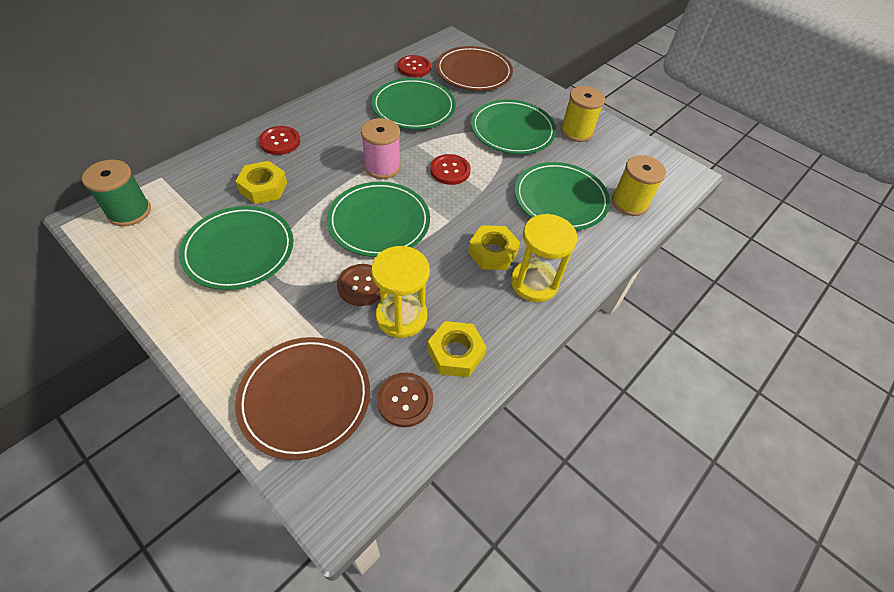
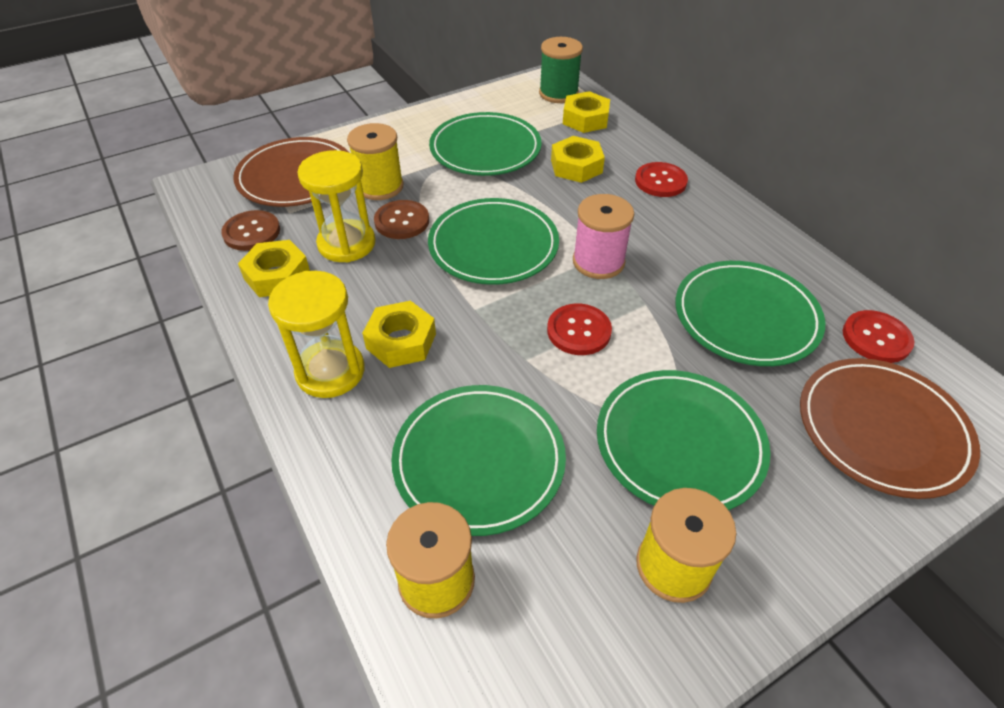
camera: 110 degrees right, 5 degrees down
(183, 188) = (585, 119): none -> yellow nut
(312, 316) = (380, 186): none -> yellow spool

